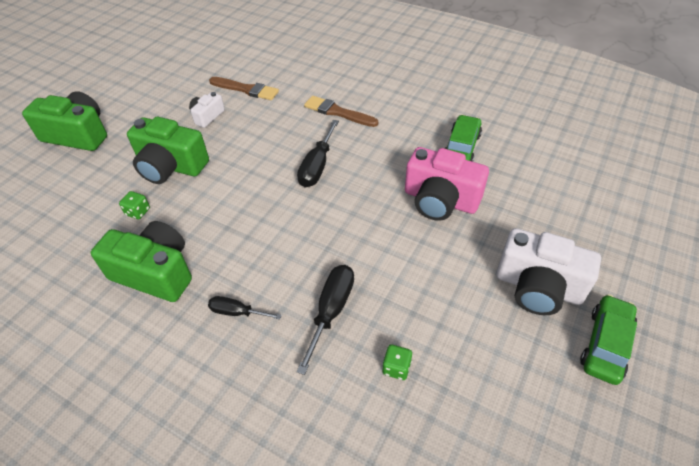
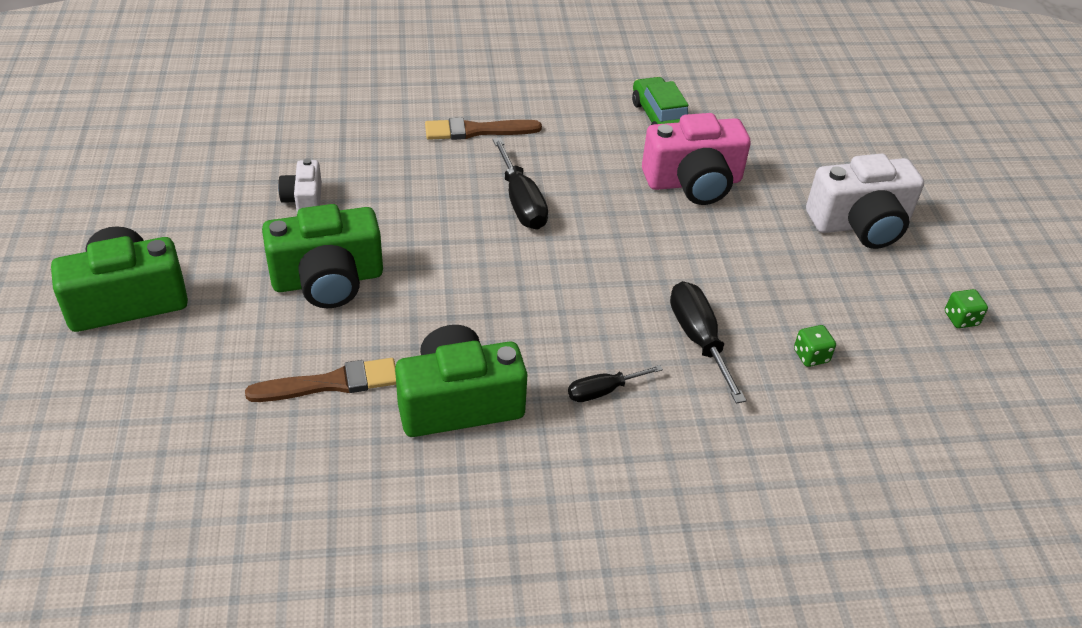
camera: 40 degrees left, 5 degrees down
(138, 212) = (350, 350): green dice -> green dice (961, 319)
(246, 89) = (319, 146): brown brush -> brown brush (330, 383)
(605, 344) = (955, 246): green car -> none

